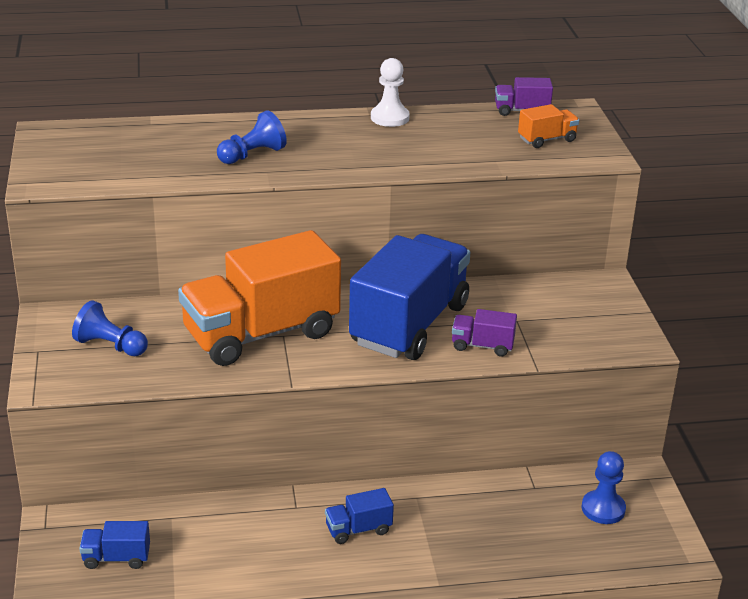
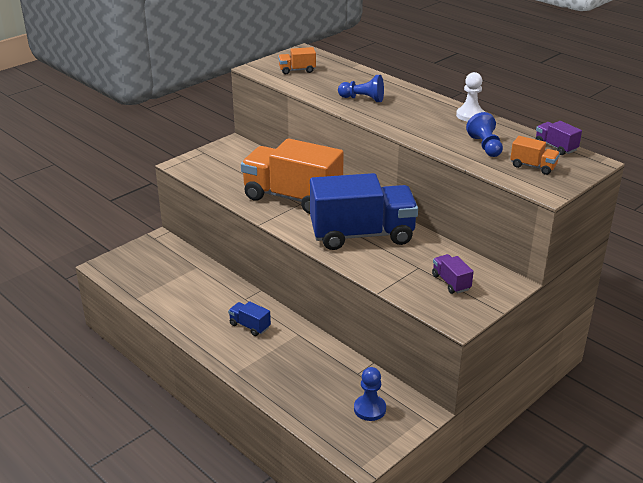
camera: 55 degrees right, 0 degrees up
(98, 159) = (297, 70): none -> orange truck
(110, 346) = (230, 166): blue pawn -> blue pawn (485, 146)
(116, 558) = (153, 266): blue truck -> none
(482, 346) = (374, 265): purple truck -> purple truck (451, 282)

